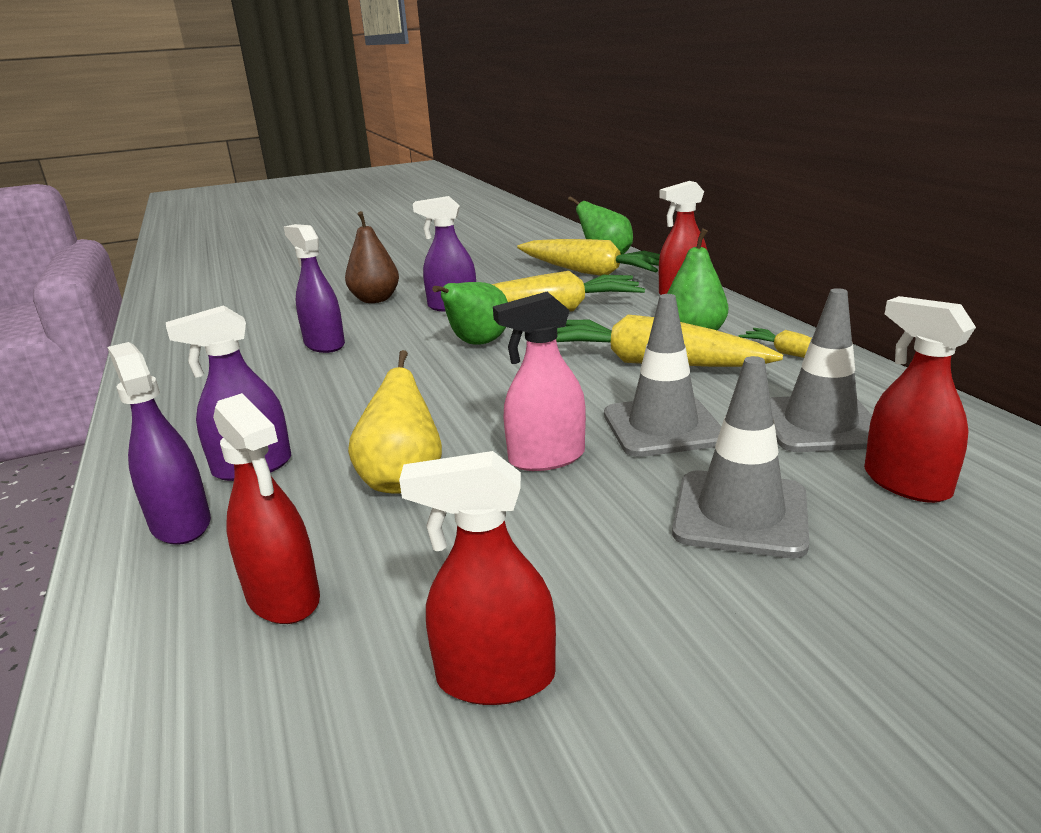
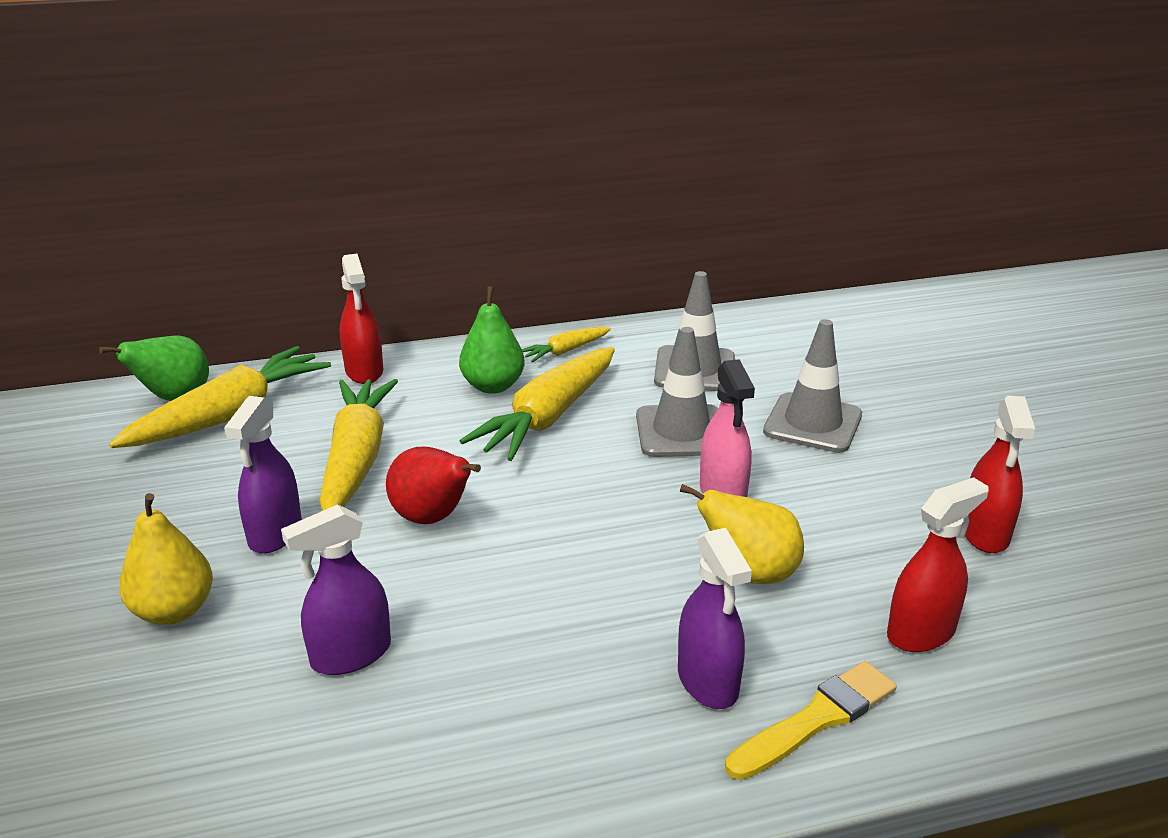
camera: 85 degrees left, 5 degrees up
(181, 524) = (816, 719): purple spray bottle -> yellow brush
(375, 299) = (174, 611): brown pear -> yellow pear
(477, 343) = (432, 518): green pear -> red pear
(906, 483) = (780, 362): red spray bottle -> none

